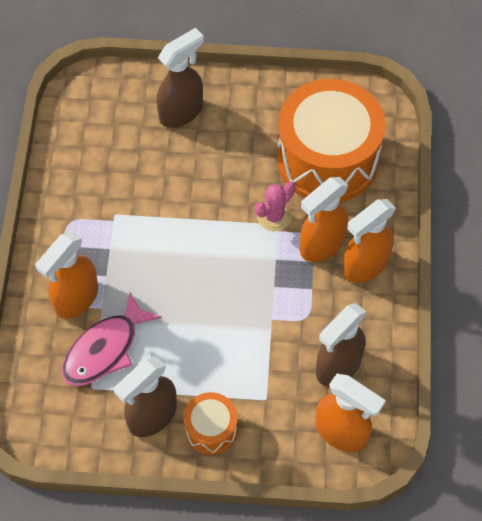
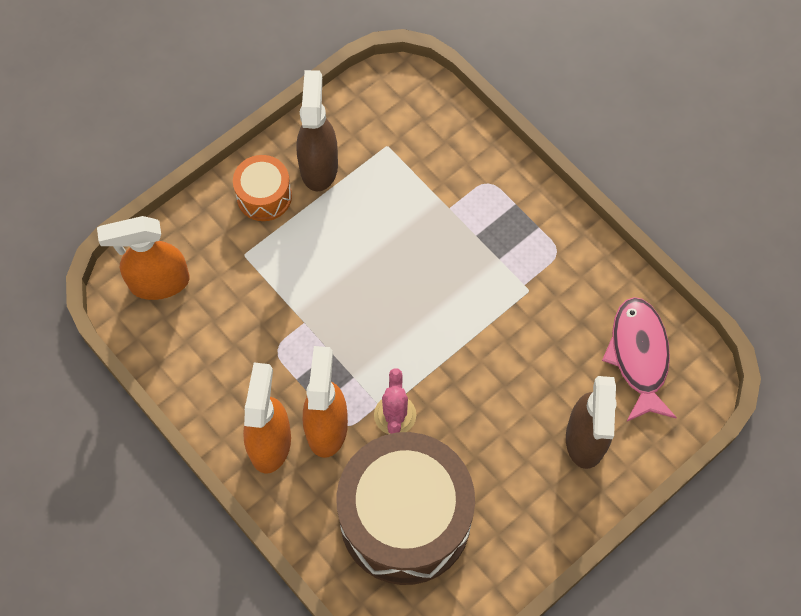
camera: 135 degrees right, 5 degrees up
(76, 299) = (477, 196): orange spray bottle -> none
(105, 349) = (409, 180): pink fish -> pink fish (639, 356)
(327, 159) = (405, 519): orange drum -> brown drum
(337, 366) = (211, 332): brown spray bottle -> none

